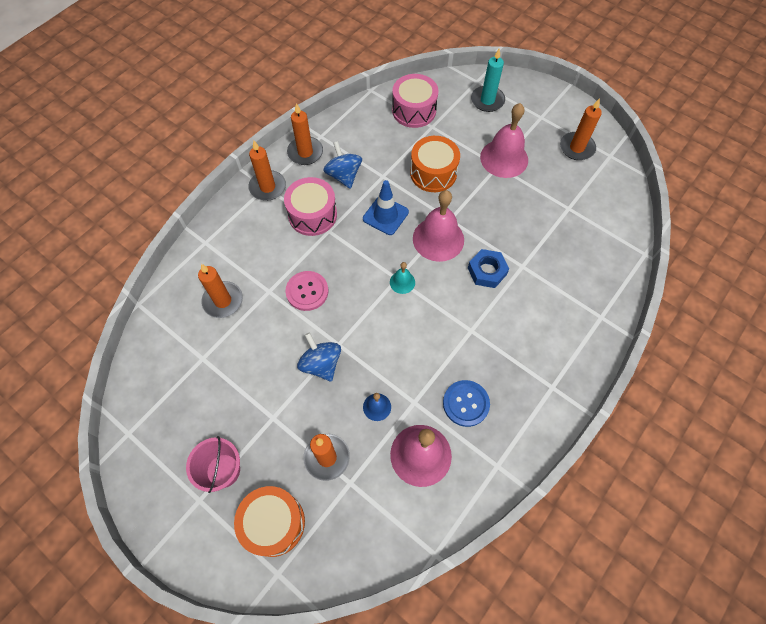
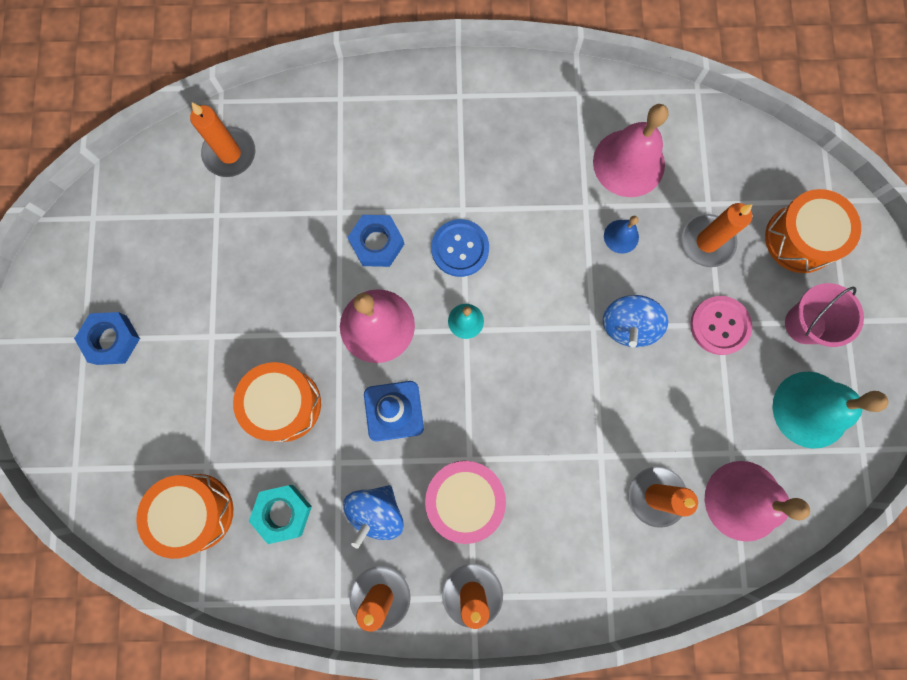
camera: 130 degrees left, 15 degrees up
(177, 424) = (810, 409): none -> turquoise bell
(307, 291) = (565, 413): pink button -> pink button (719, 325)
(381, 141) = (283, 512): none -> turquoise nut
(414, 110) = (195, 512): pink drum -> orange drum
(466, 403) = (545, 159): blue button -> blue button (460, 248)
(487, 100) = (103, 428): turquoise candle -> none
(504, 158) = (193, 337): pink bell -> pink bell (743, 500)
(531, 127) = (112, 340): none -> blue nut
(576, 148) = (108, 263): orange candle -> orange candle (230, 154)

